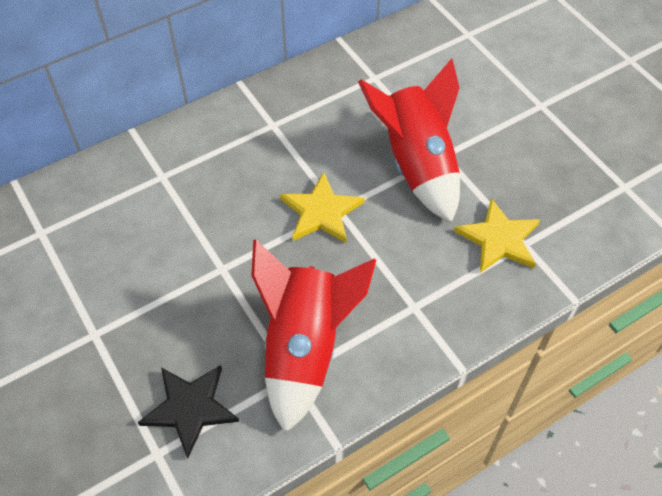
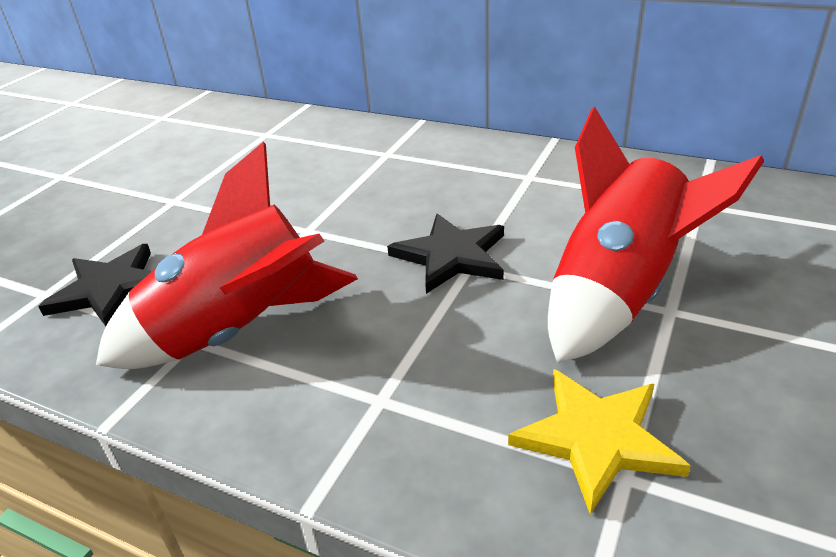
camera: 60 degrees right, 20 degrees down
(321, 212) = (451, 256): yellow star -> black star

